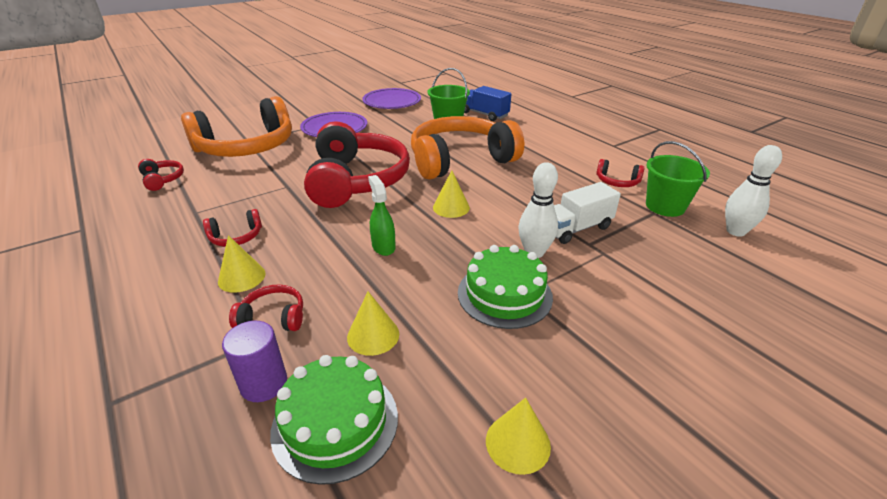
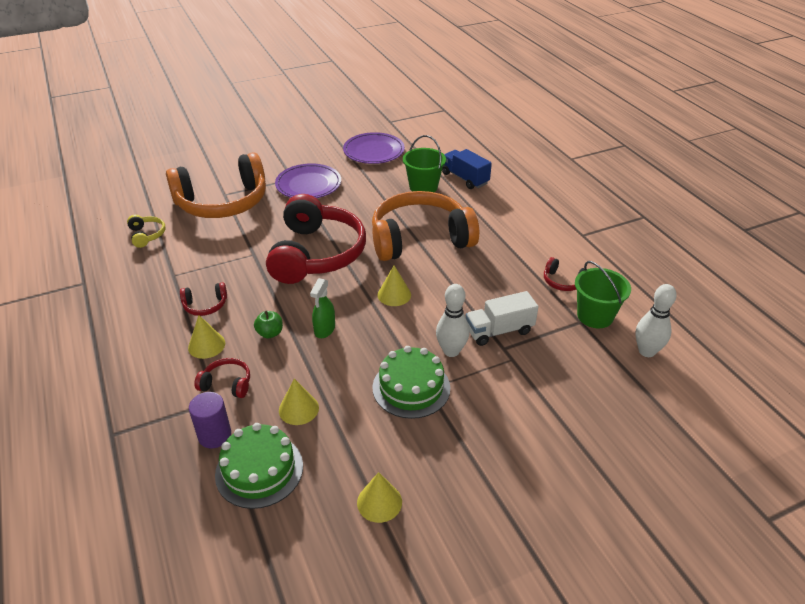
camera: 10 degrees right, 5 degrees up
(162, 180) = (147, 235): red headphones -> yellow headphones
(319, 257) = (270, 333): none -> green apple
(383, 246) = (324, 329): green spray bottle -> green spray bottle turned 150 degrees counterclockwise

